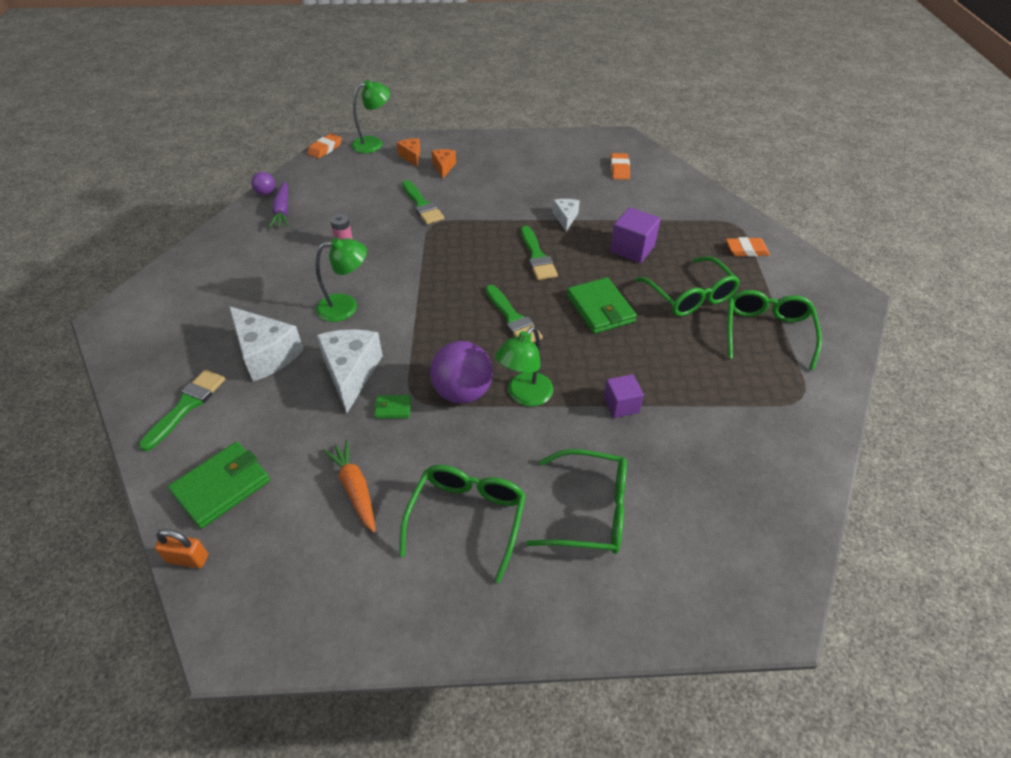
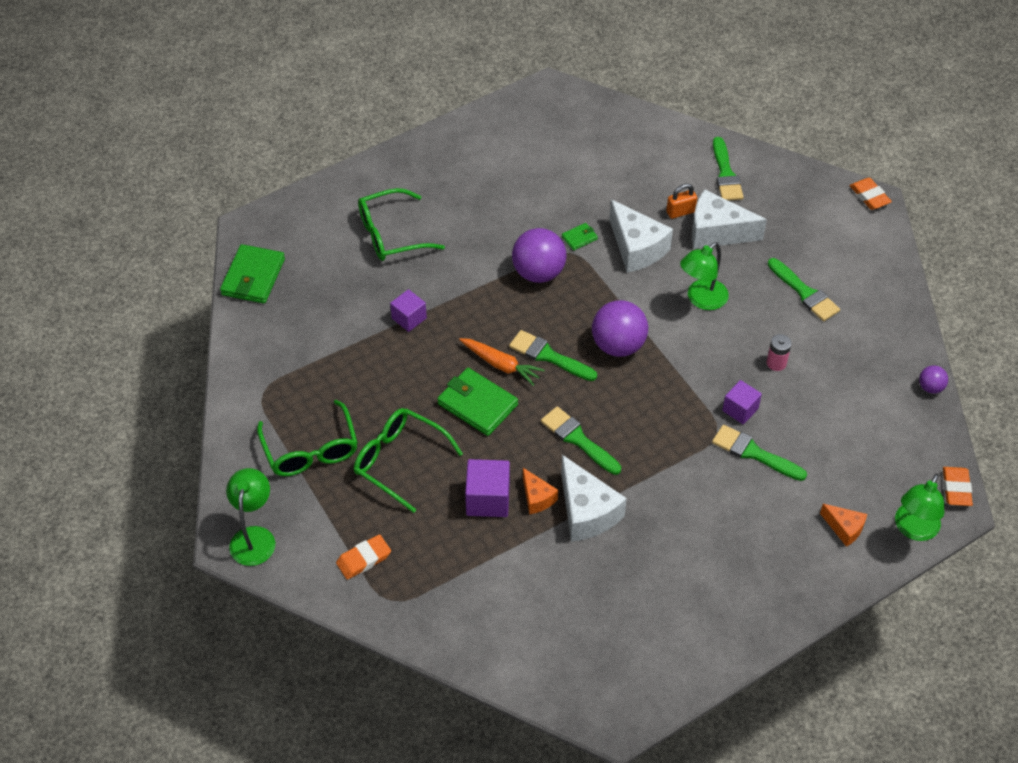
camera: 150 degrees right, 5 degrees up
(187, 558) = (616, 107): orange padlock -> orange padlock (680, 212)
(222, 487) = (640, 144): green wallet -> green wallet (253, 277)
(263, 277) = (804, 293): none -> green brush
(282, 211) = (883, 373): purple carrot -> none
(355, 489) = (555, 180): orange carrot -> orange carrot (501, 365)
(403, 229) = (740, 410): none -> purple cube
(443, 167) = (789, 528): orange cheese -> orange cheese (537, 498)
(448, 302) = (618, 345): none -> purple ball
(467, 519) = (468, 195): green glasses -> none
(524, 396) = (489, 291): green lamp -> green lamp (254, 537)
(565, 218) = (586, 512): white cheese -> white cheese, size x1.83
(619, 169) = (577, 639): orange eraser -> orange eraser (869, 196)

